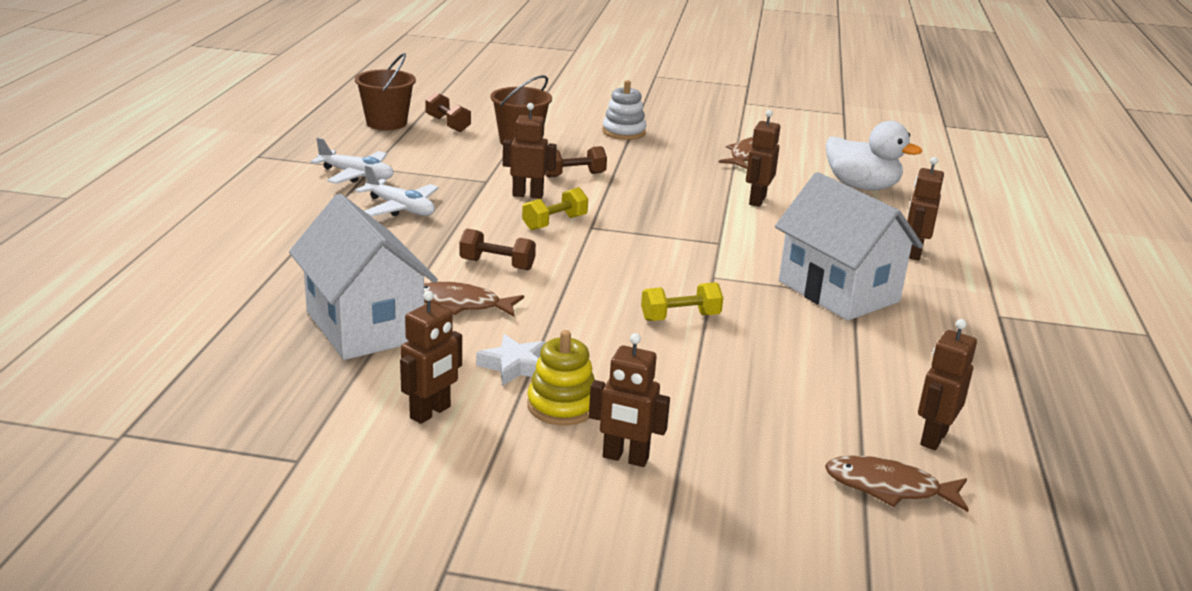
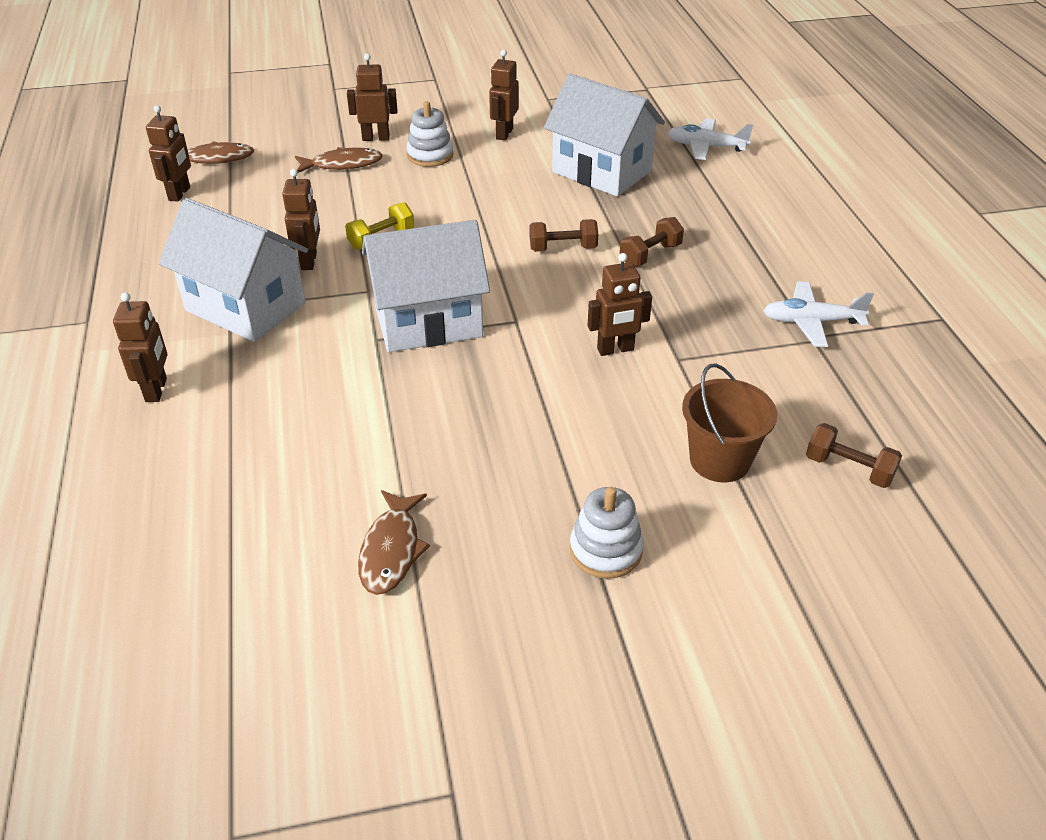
camera: 160 degrees right, 15 degrees up
(386, 123) = (919, 439): brown bucket -> none
(400, 208) = (712, 288): white plane -> white plane (706, 147)
(460, 304) = (555, 205): brown fish -> brown fish (342, 164)
(514, 366) = (478, 171): white star -> none
(554, 223) = (555, 315): yellow dumbbell -> none
(562, 406) = (430, 155): yellow stacking toy -> white stacking toy
(574, 175) = (595, 406): brown dumbbell -> brown dumbbell (650, 255)
(668, 243) = (428, 322): none -> white house
(757, 200) = (353, 432): brown robot -> brown robot (309, 261)
(862, 187) = (209, 521): white duck -> none

